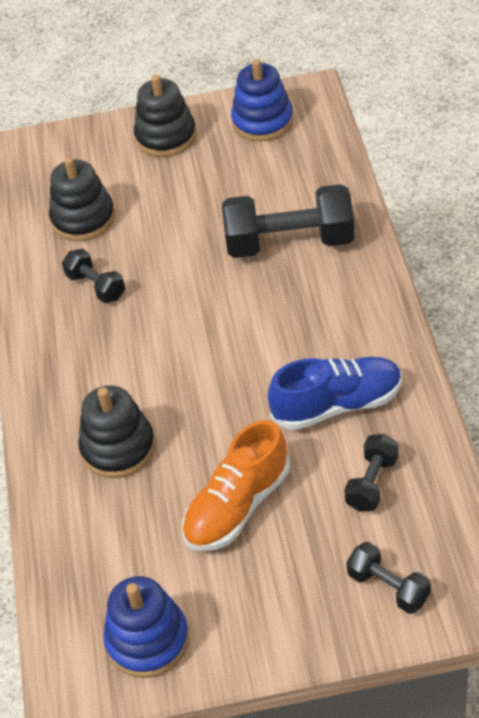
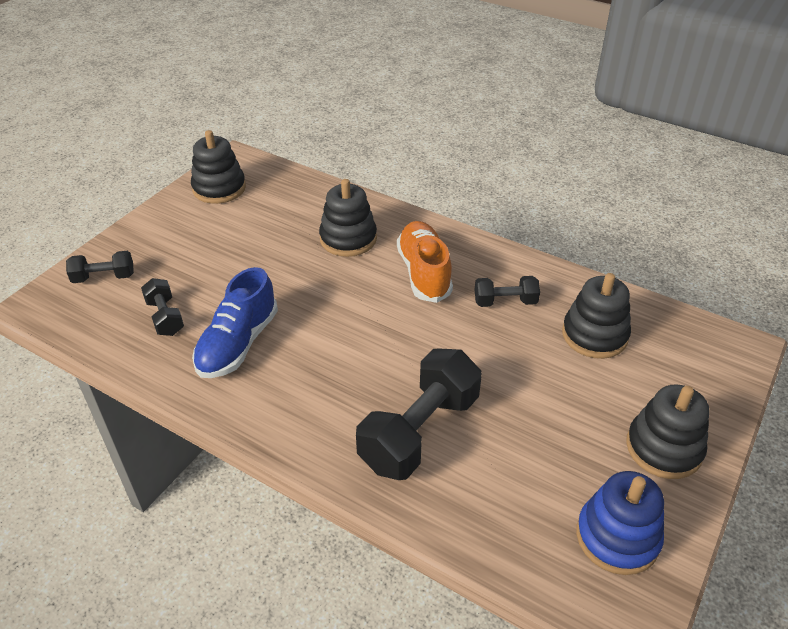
camera: 125 degrees right, 5 degrees down
(147, 640) = (219, 188): blue stacking toy -> black stacking toy
(237, 506) = (239, 257): orange shoe -> orange shoe (424, 272)

